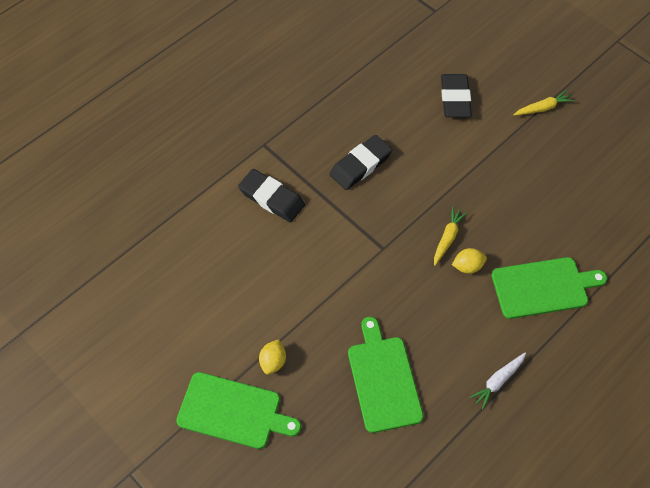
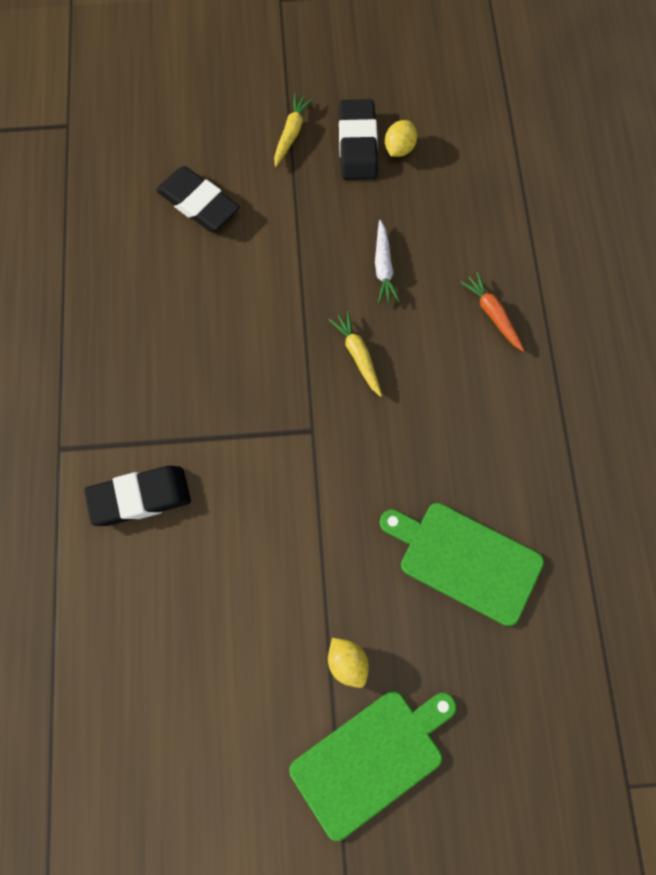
camera: 50 degrees left, 10 degrees up
(360, 165) = (188, 367): black eraser -> black eraser (358, 144)
(467, 266) = (408, 365): yellow lemon -> yellow lemon (399, 148)
(498, 381) = (558, 447): white carrot -> white carrot (383, 267)
(543, 287) = (492, 314): green cutting board -> orange carrot

